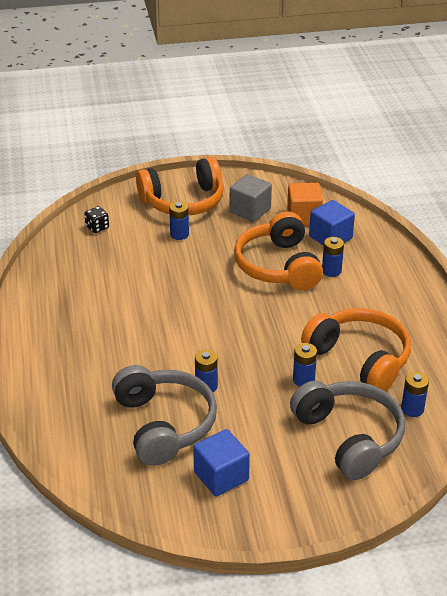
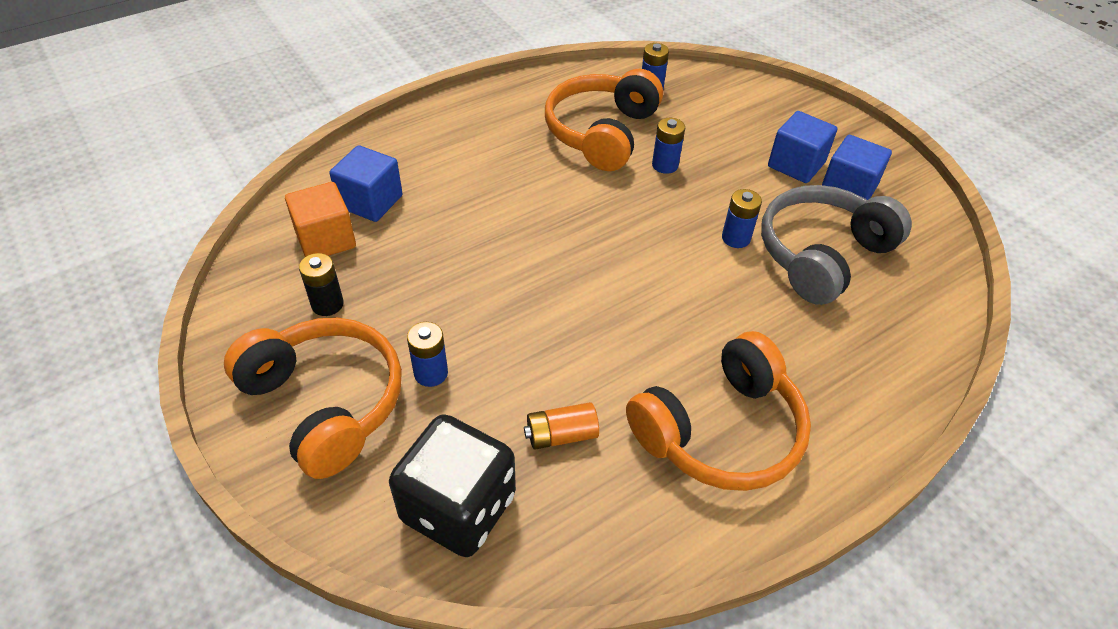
camera: 115 degrees left, 10 degrees up
(97, 227) = (458, 508): black dice -> black dice, size x2.37
(111, 266) = (561, 435): none -> orange battery
(250, 210) = (327, 304): grey cube -> black battery
(267, 458) = (796, 165): none -> blue cube
(278, 266) = (462, 236): orange headphones -> orange headphones (720, 431)
(331, 271) = (448, 185): blue battery -> none
(349, 437) = (721, 119): grey headphones -> none

